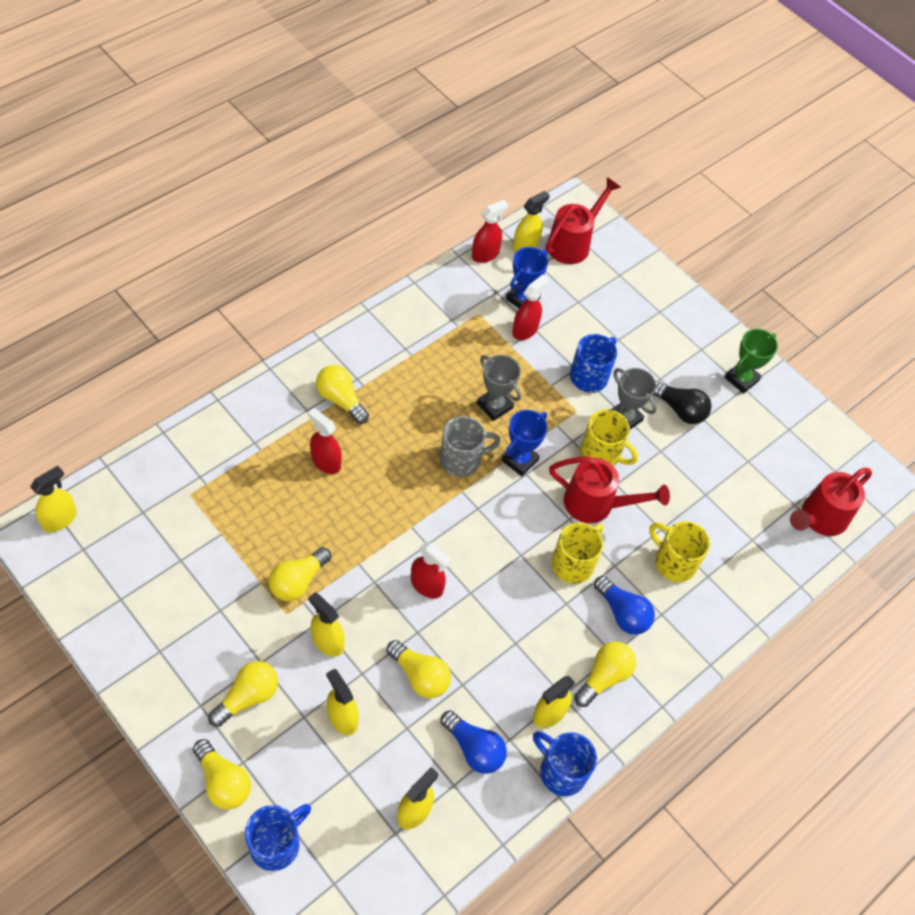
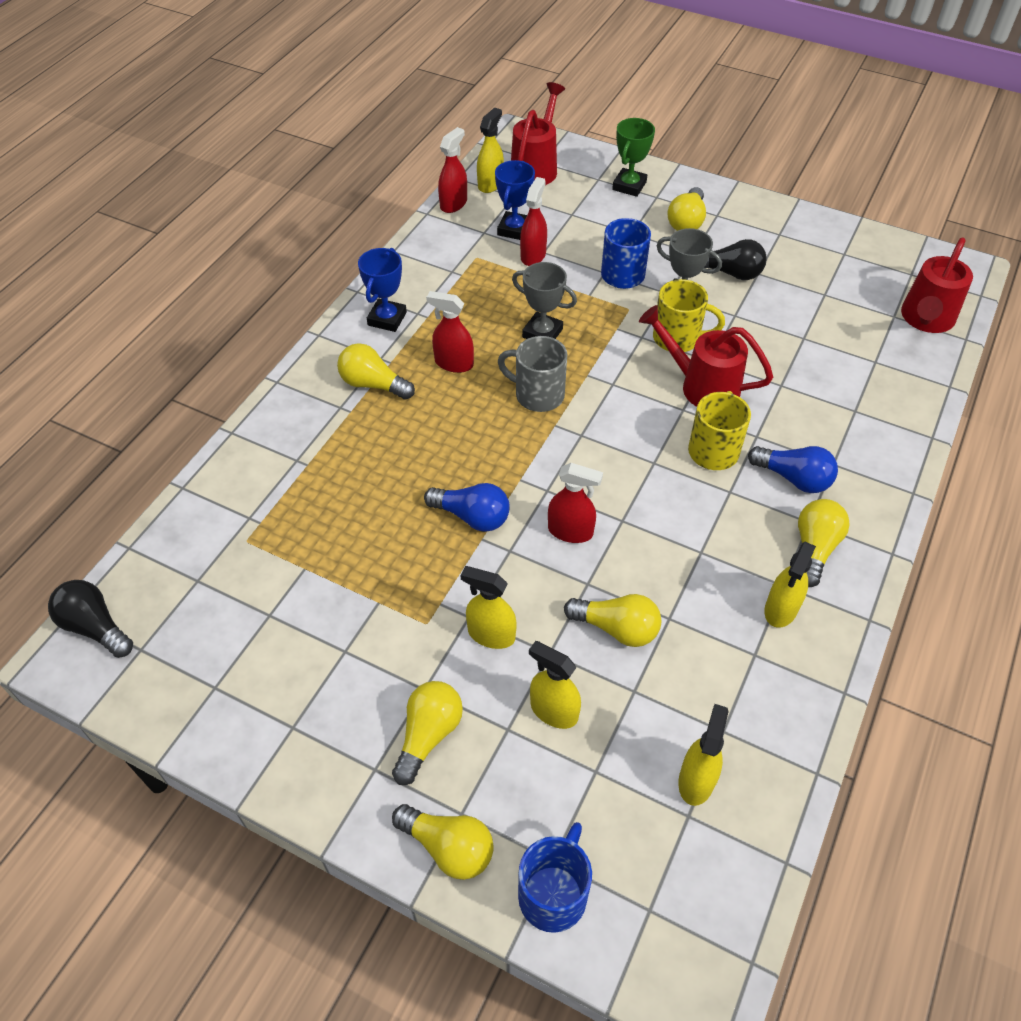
camera: 15 degrees left, 5 degrees down
(60, 519) = (95, 627): yellow spray bottle -> black light bulb
(298, 581) = (422, 583): yellow light bulb -> yellow light bulb (686, 221)
(325, 461) = (388, 450): red spray bottle -> red spray bottle (453, 363)
(462, 459) = (537, 394): grey mug -> grey mug turned 120 degrees counterclockwise
(474, 748) = (722, 681): blue light bulb -> blue light bulb (472, 516)
(519, 460) = (598, 373): blue trophy -> blue trophy (387, 319)
(561, 771) = (831, 664): blue mug -> none
(596, 504) = (702, 386): red watering can -> red watering can turned 150 degrees counterclockwise
(673, 562) = (813, 410): yellow mug -> none
(741, 379) = (771, 227): green trophy -> green trophy (629, 186)

